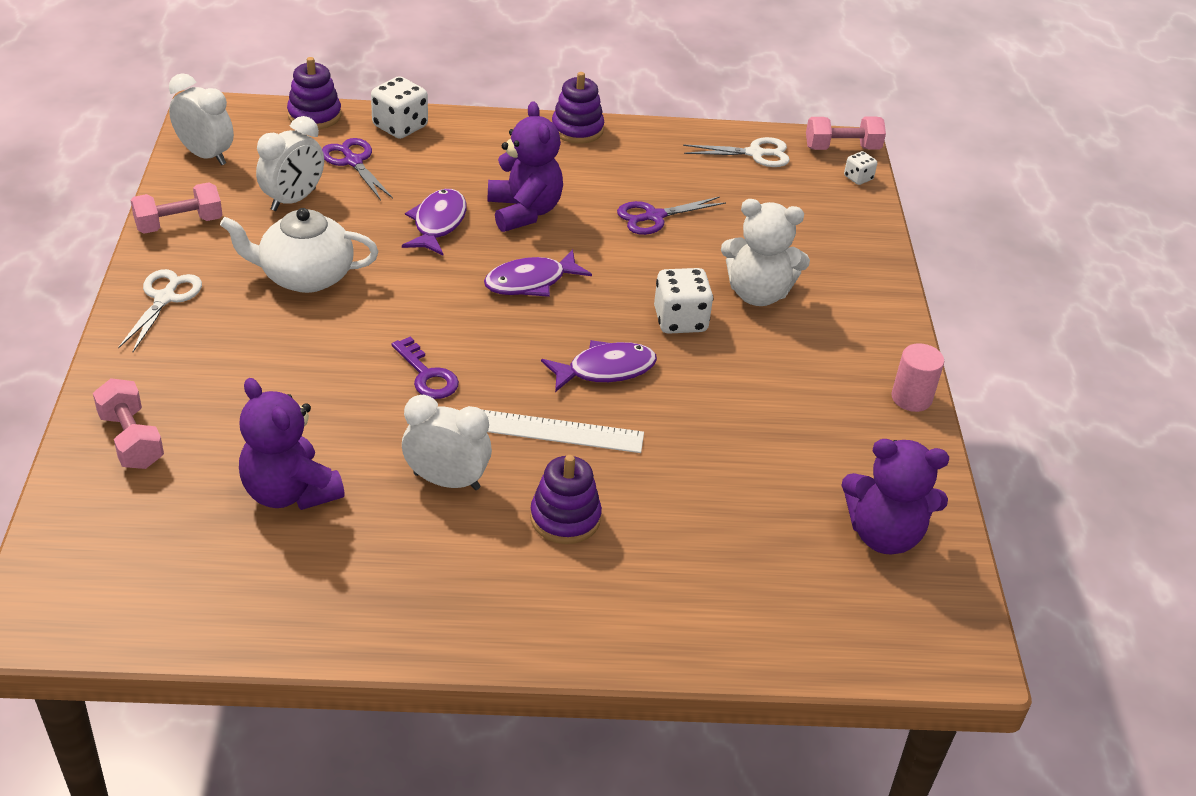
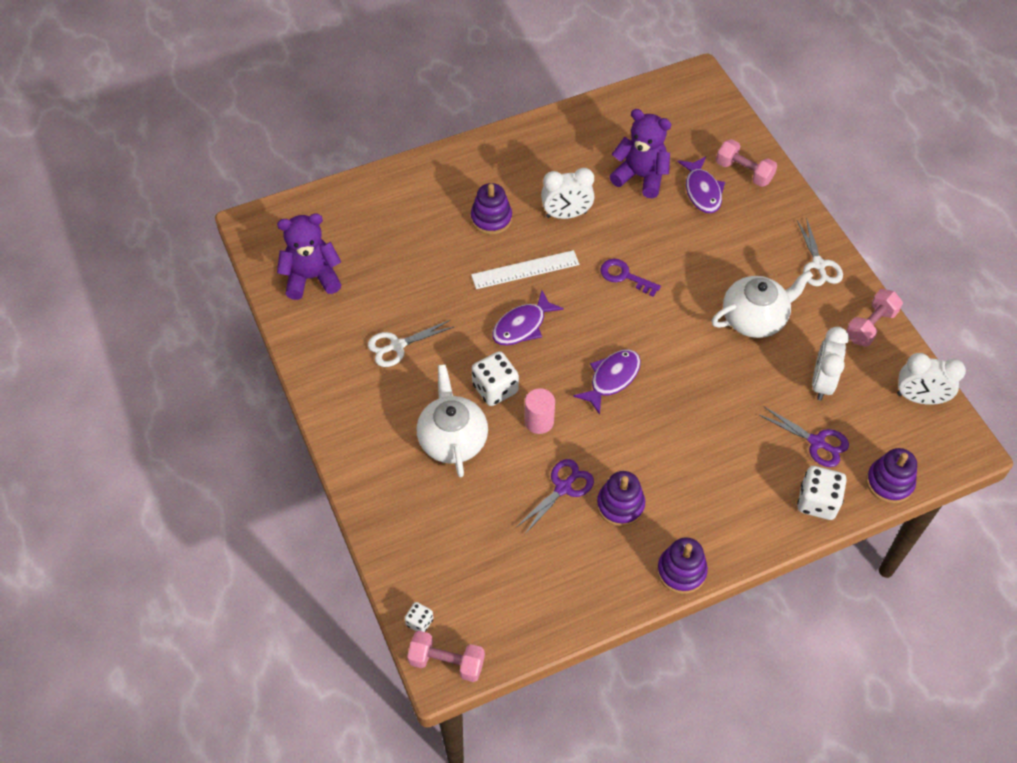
camera: 160 degrees right, 15 degrees up
(438, 223) = (710, 406): purple fish -> purple fish (702, 191)
(524, 212) = (659, 447): purple teddy bear -> none
(602, 186) = (620, 505): none -> purple stacking toy
(755, 153) = (519, 613): white scissors -> white scissors (397, 346)
(757, 293) = (452, 439): white teddy bear -> white teapot
(842, 148) = (446, 662): pink dumbbell -> pink dumbbell turned 45 degrees clockwise
(911, 398) = (318, 387): pink cylinder -> pink cylinder (539, 421)

